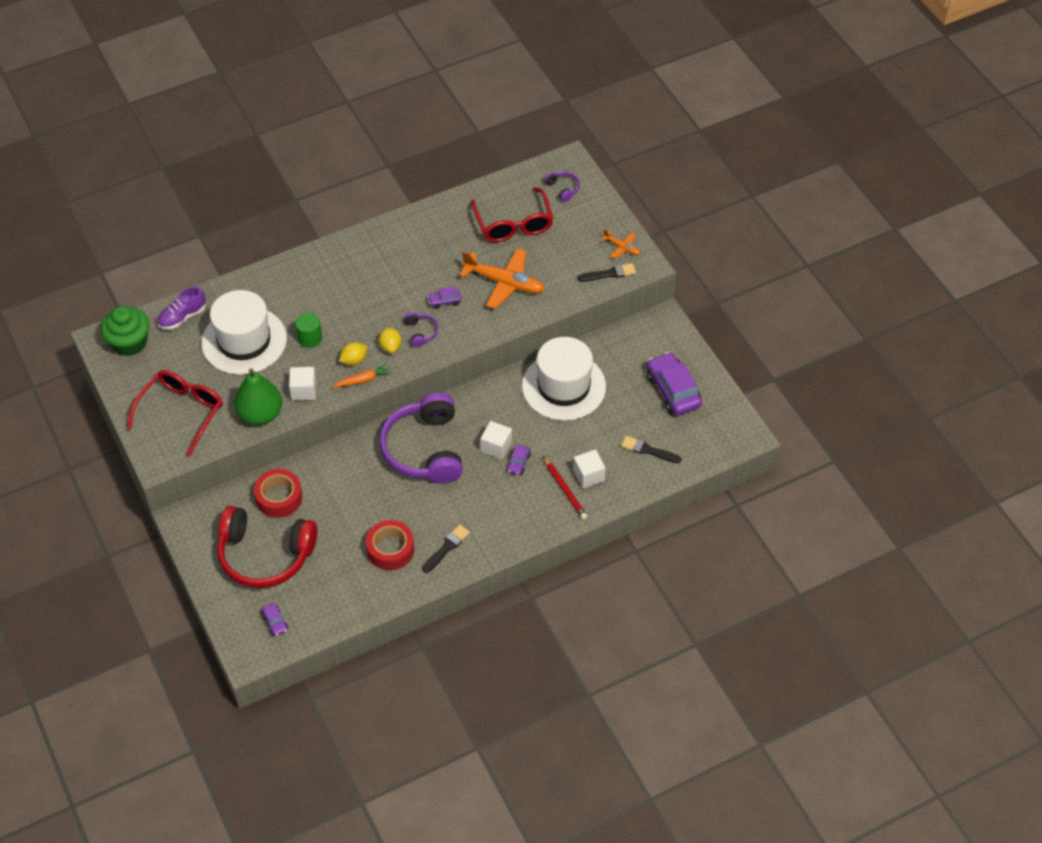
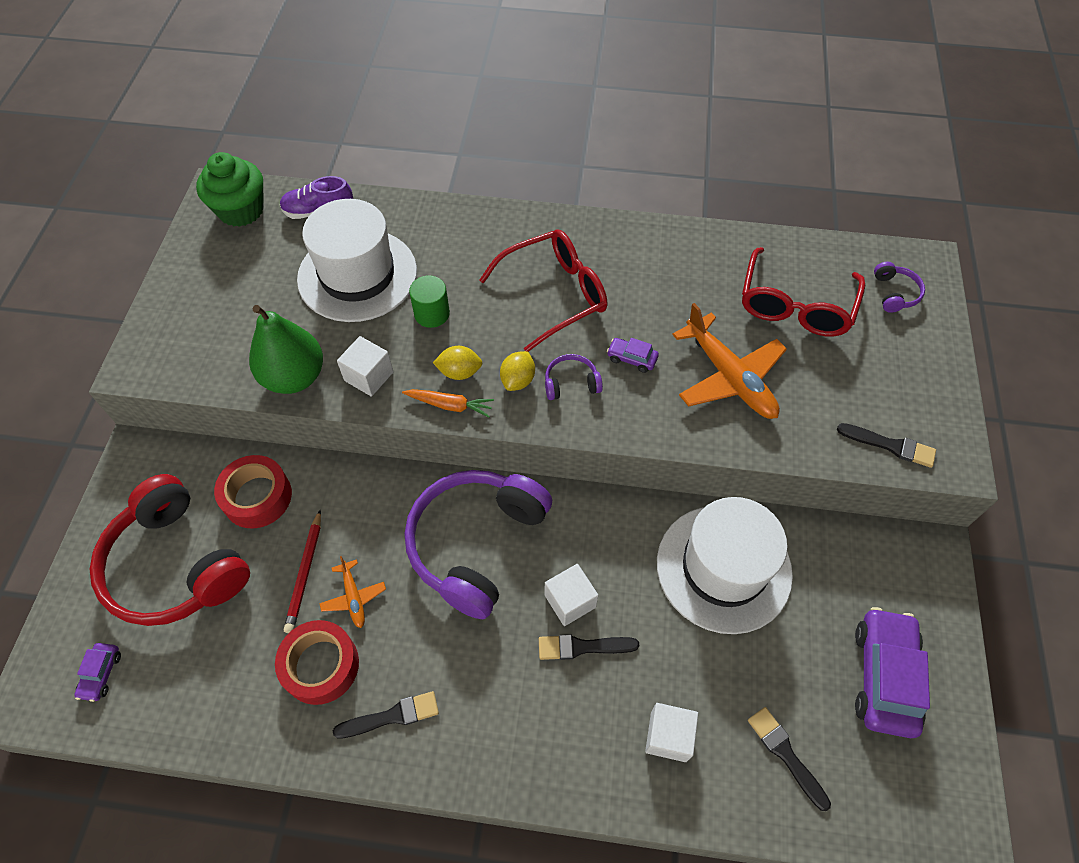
camera: 35 degrees right, 5 degrees up
(182, 412) = (216, 321): red glasses -> red glasses (555, 294)
(421, 332) = (571, 383): purple headphones -> purple headphones turned 120 degrees counterclockwise
(518, 463) = (582, 647): purple car -> black brush
(565, 490) = (618, 737): red pencil -> red pencil (305, 573)
(621, 247) = (932, 417): orange plane -> orange plane (354, 597)

